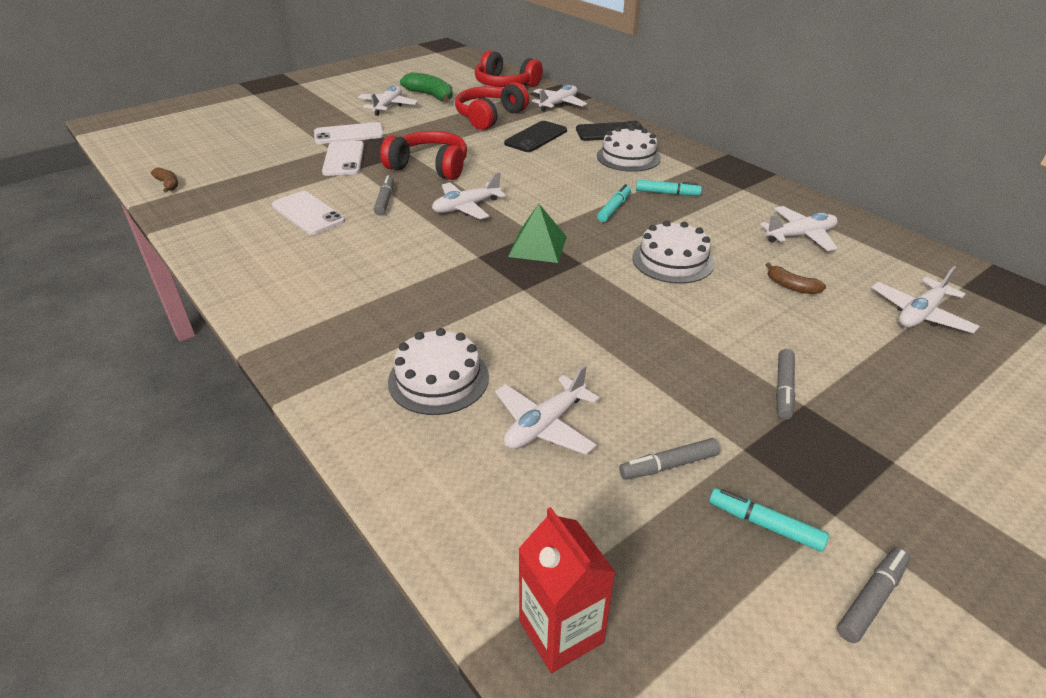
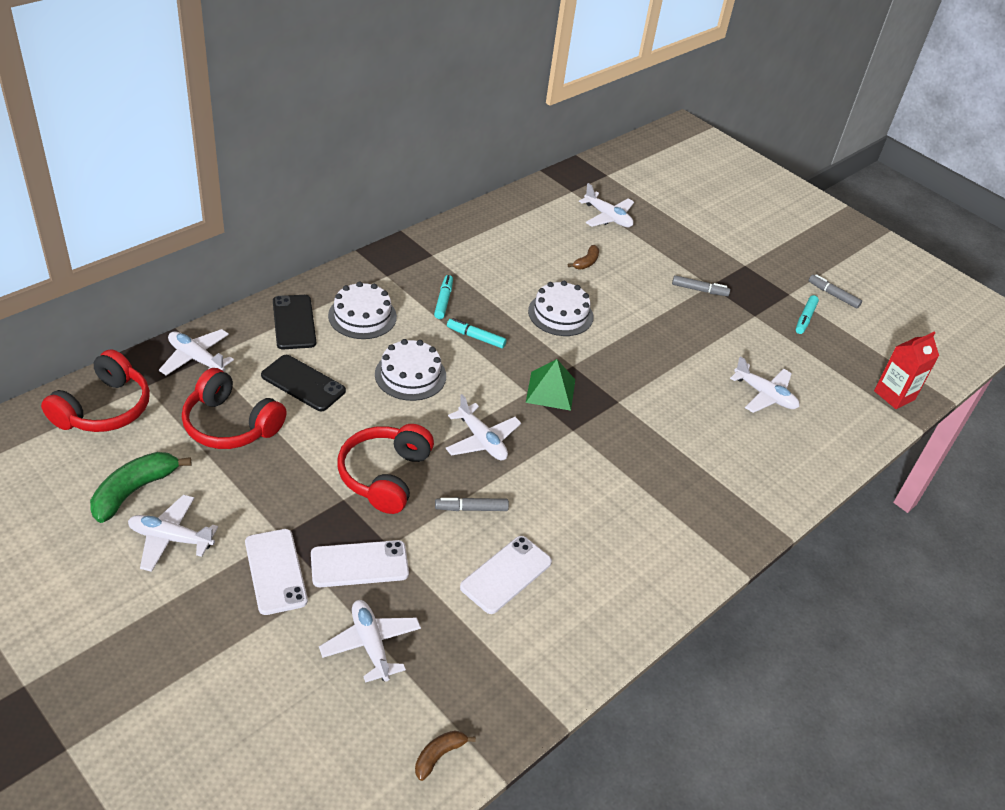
camera: 100 degrees left, 5 degrees up
(438, 379) = (739, 448): white cake -> white cake (410, 375)
(668, 465) = (778, 346): grey marker -> none
(800, 236) = (513, 242): white plane -> white plane (371, 644)

